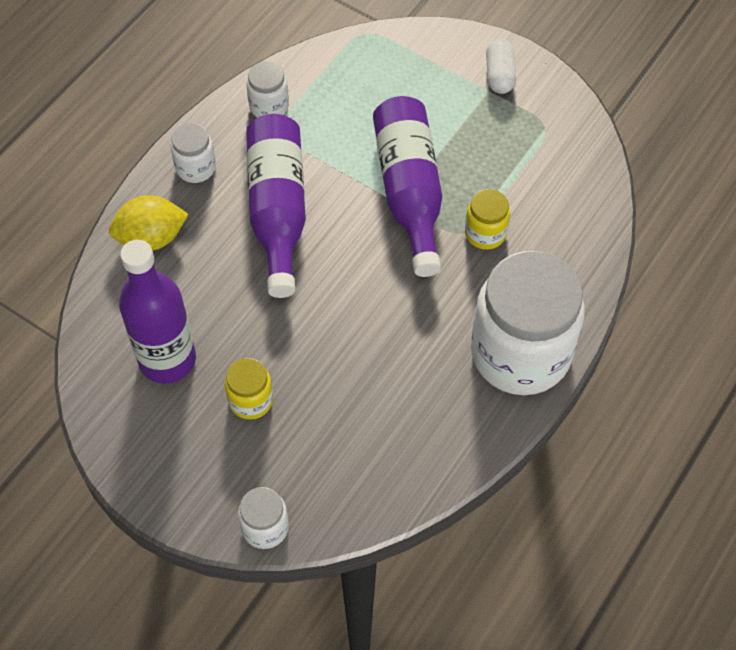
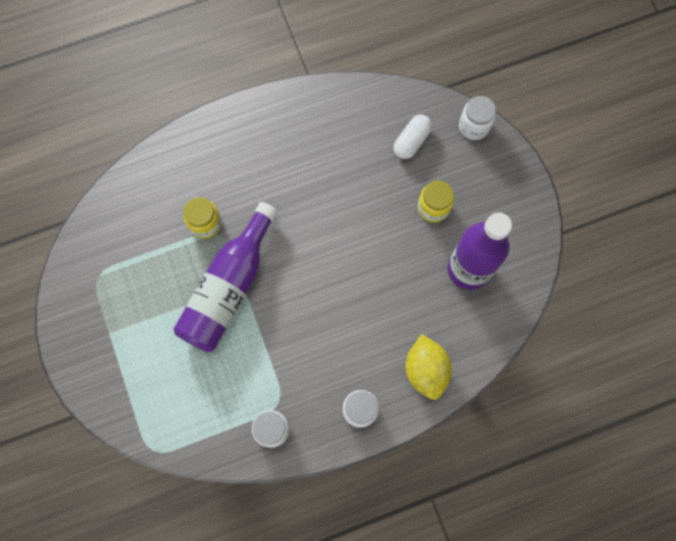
camera: 145 degrees left, 15 degrees up
(151, 238) = (426, 370): yellow lemon -> yellow lemon turned 60 degrees clockwise
(277, 210) = (326, 334): purple bottle -> none
(499, 75) = (90, 341): white capsule -> white capsule (411, 141)
(520, 353) = (251, 131): white jar -> none

